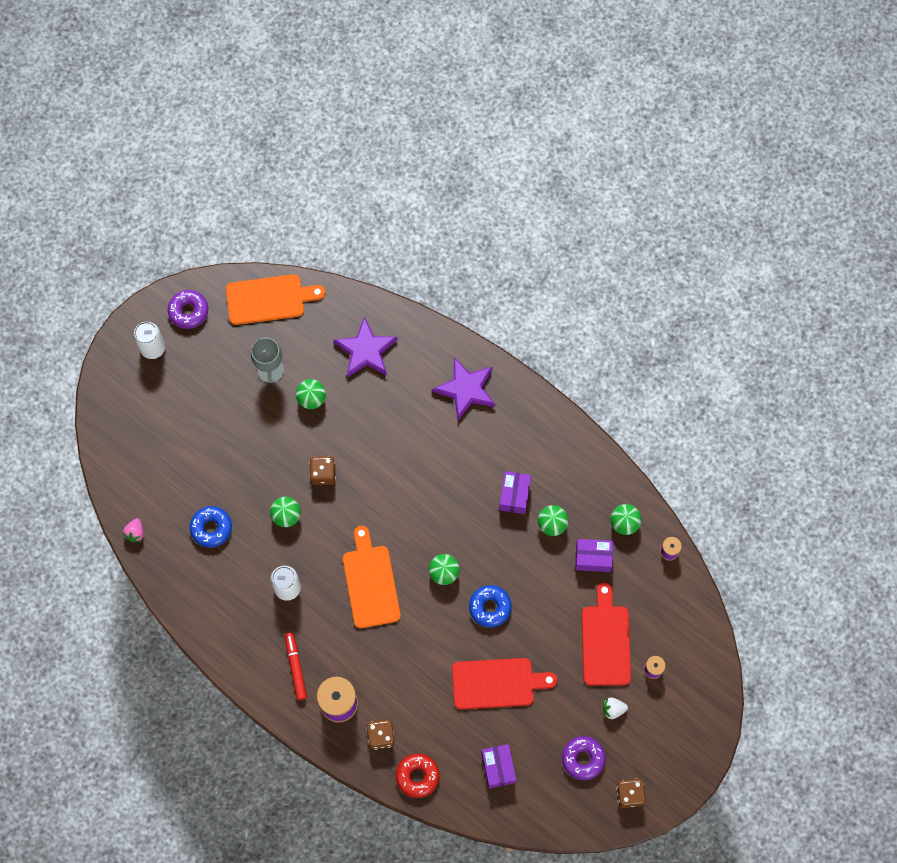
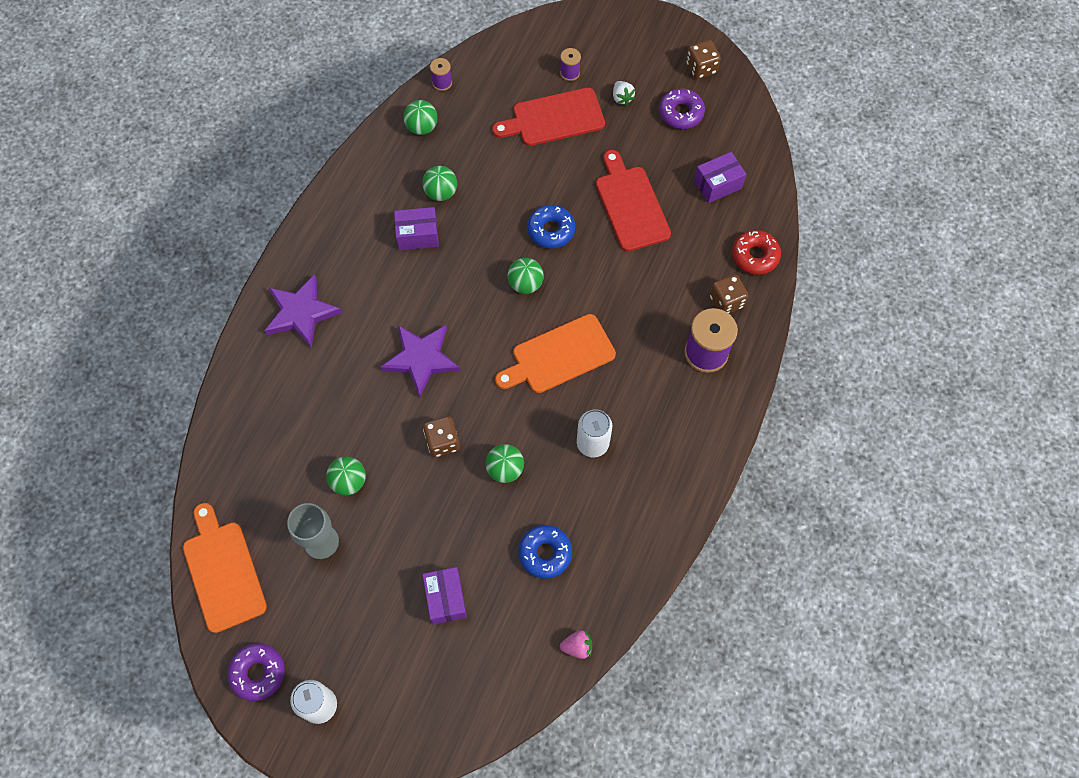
camera: 105 degrees left, 5 degrees down
(296, 667) = (681, 409): red marker -> none
(366, 350) = (273, 435): purple star -> purple star (421, 359)
(593, 558) = (468, 147): purple box -> purple box (446, 599)

